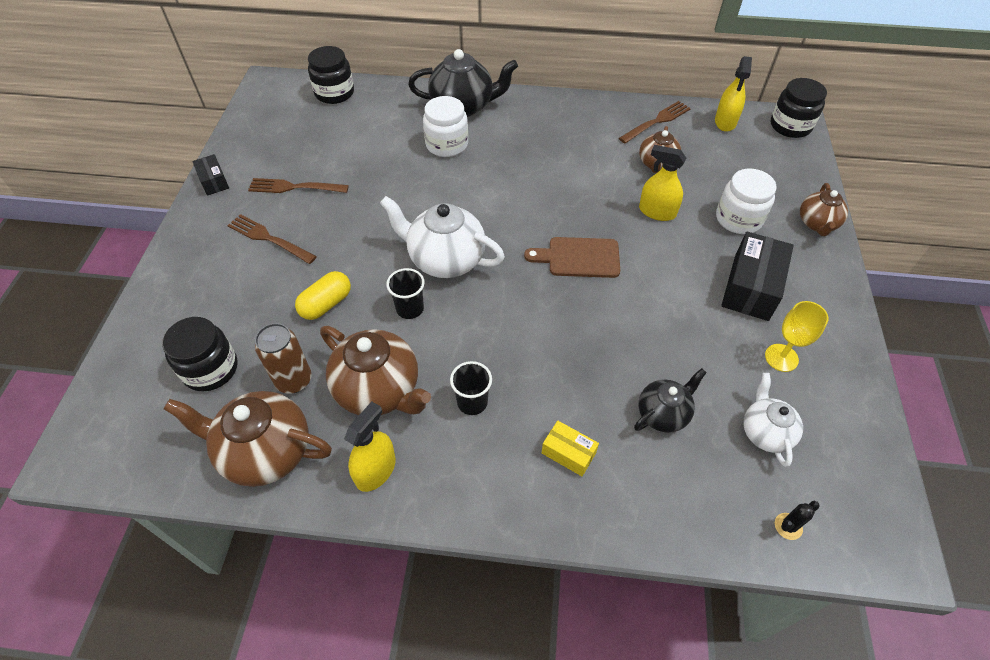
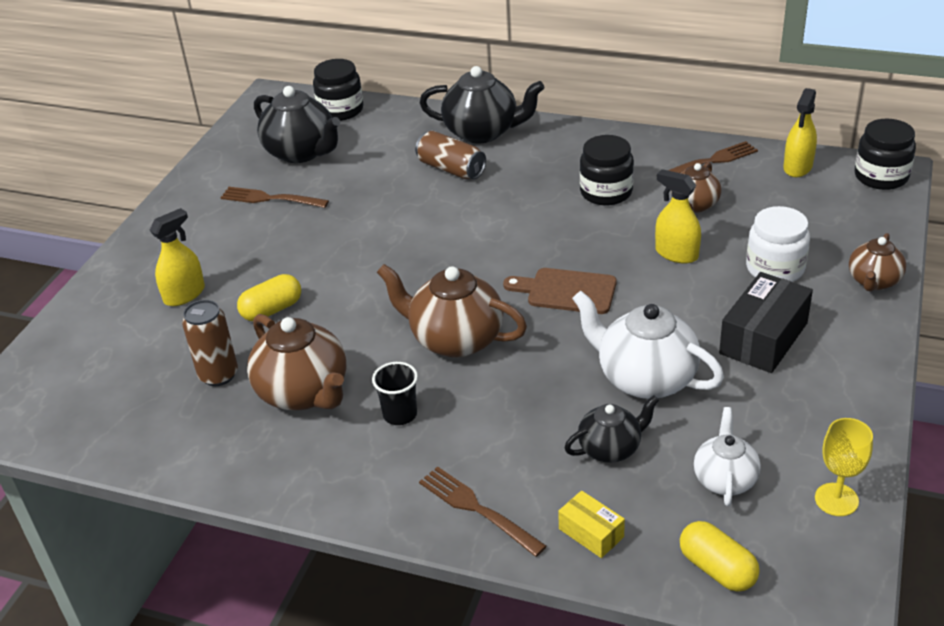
camera: 15 degrees right, 15 degrees down
(210, 369) = (137, 356): black jar -> black jar (606, 192)
(213, 181) = (187, 187): black box -> none
(265, 452) = (172, 433): brown teapot -> brown teapot (455, 339)
(269, 238) = (229, 244): brown fork -> brown fork (477, 509)
(311, 137) = (302, 152): none -> black teapot
(375, 470) = (279, 463): yellow spray bottle -> yellow spray bottle (184, 294)
(410, 309) = (360, 322): black cup -> none
(445, 259) = (413, 280): white teapot -> white teapot (644, 378)
(447, 144) = (451, 169): white jar -> brown can
(568, 453) = (490, 472): yellow box -> yellow box (591, 533)
(781, 358) = (773, 410): yellow goblet -> yellow goblet (836, 499)
(788, 526) = (717, 569): black cactus -> yellow capsule

